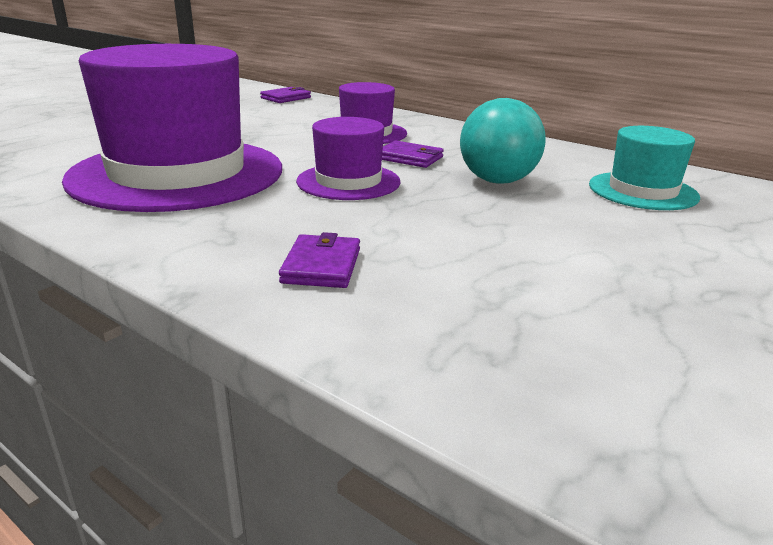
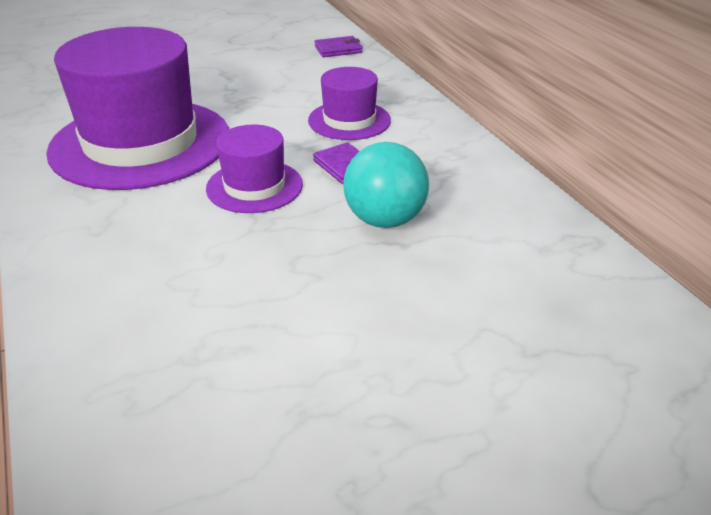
camera: 30 degrees right, 10 degrees up
(321, 266) = (125, 279): purple wallet -> none
(642, 191) = (513, 274): turquoise hat -> none

